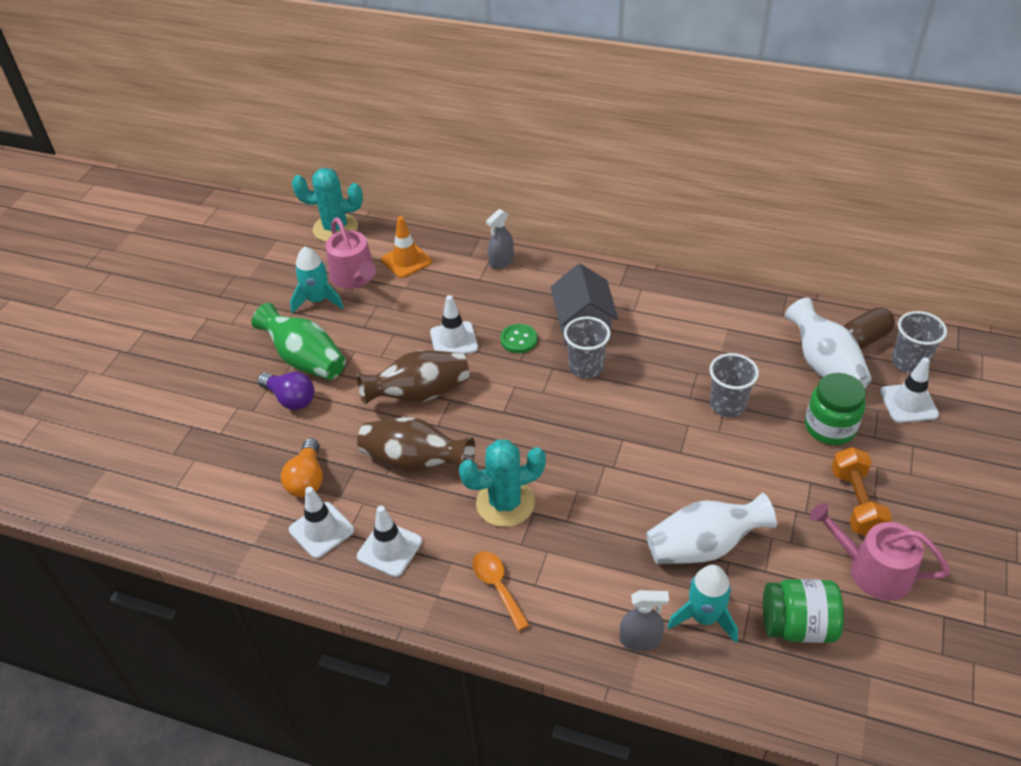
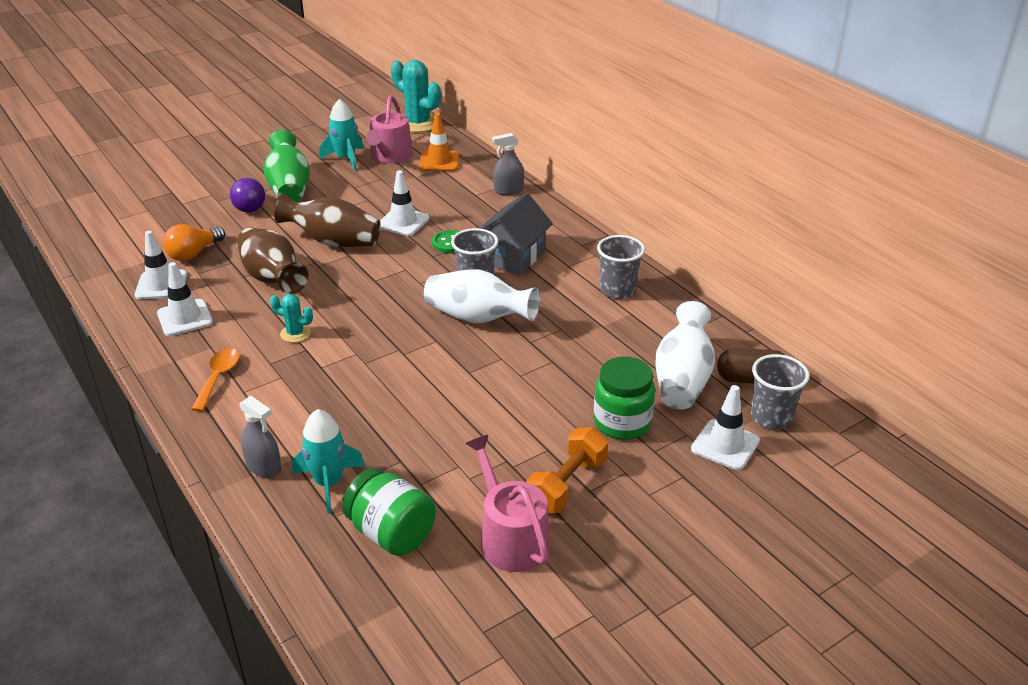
camera: 35 degrees right, 10 degrees down
(505, 503) = (295, 333): turquoise cactus -> turquoise cactus, size x0.53
(703, 546) = (396, 440): white vase -> white vase (478, 318)
(727, 405) = (553, 362): grey cup -> grey cup (617, 290)

